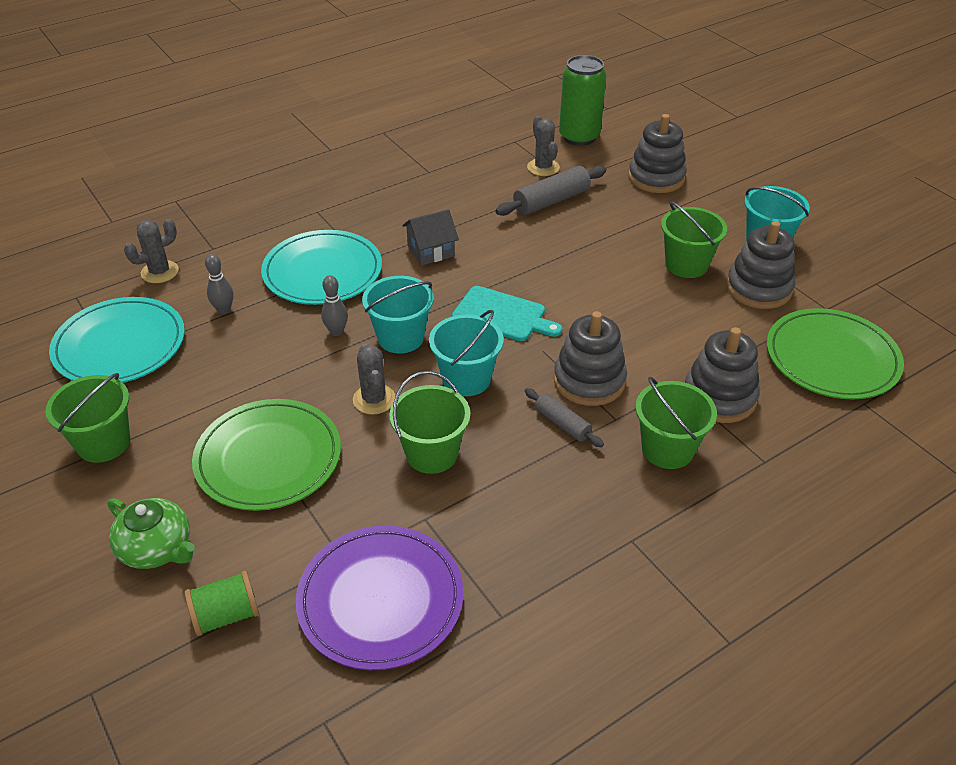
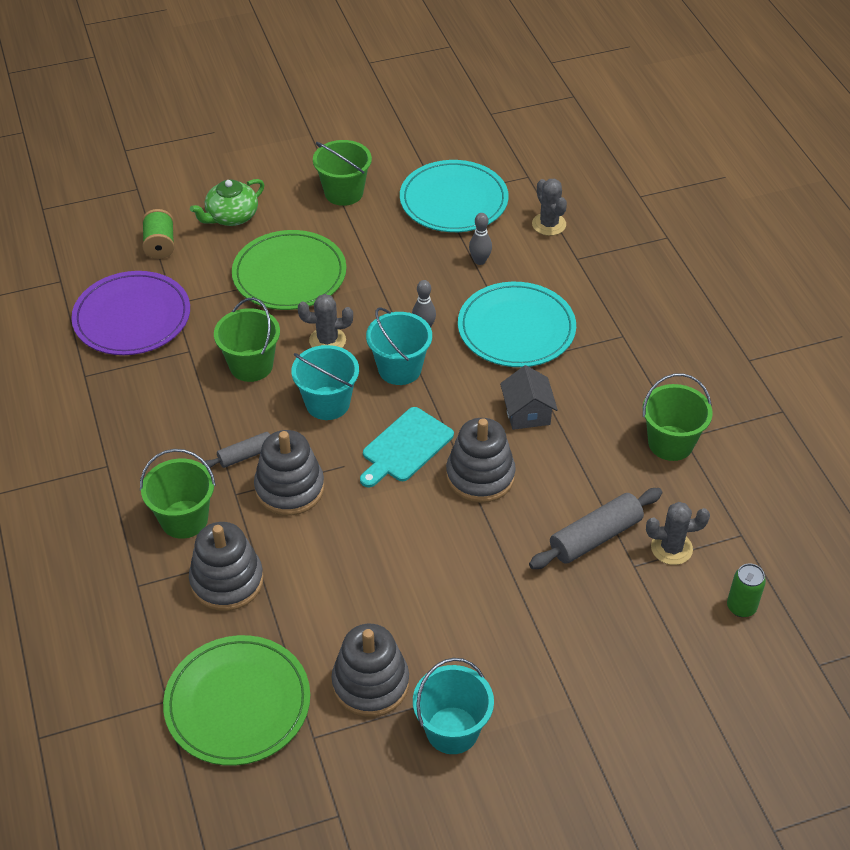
camera: 105 degrees right, 5 degrees up
(551, 201) = (595, 537): grey rolling pin -> grey rolling pin turned 75 degrees clockwise
(579, 137) = (741, 607): green can -> green can, size x0.53
(656, 178) = (623, 662): grey stacking toy -> grey stacking toy (480, 476)
(686, 265) = (435, 629): green bucket -> green bucket (670, 443)

